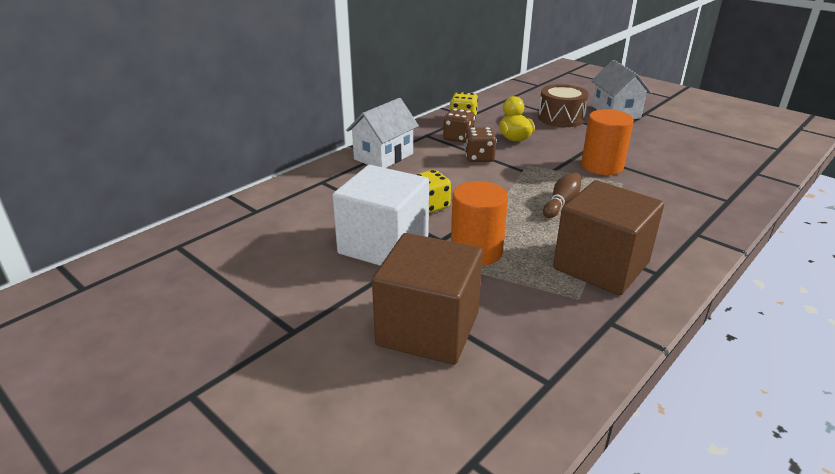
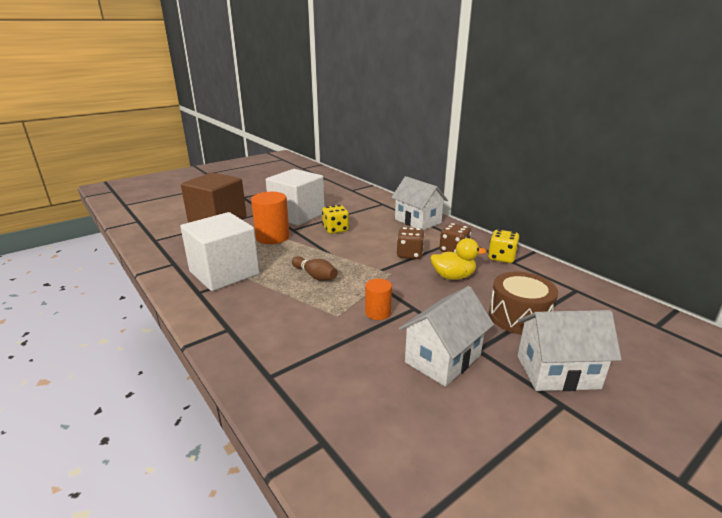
camera: 100 degrees right, 5 degrees down
(601, 266) = (224, 273): brown cube -> white cube
(602, 166) = (378, 313): orange cylinder -> orange cylinder, size x0.57
(637, 142) = (443, 359): none -> white house

